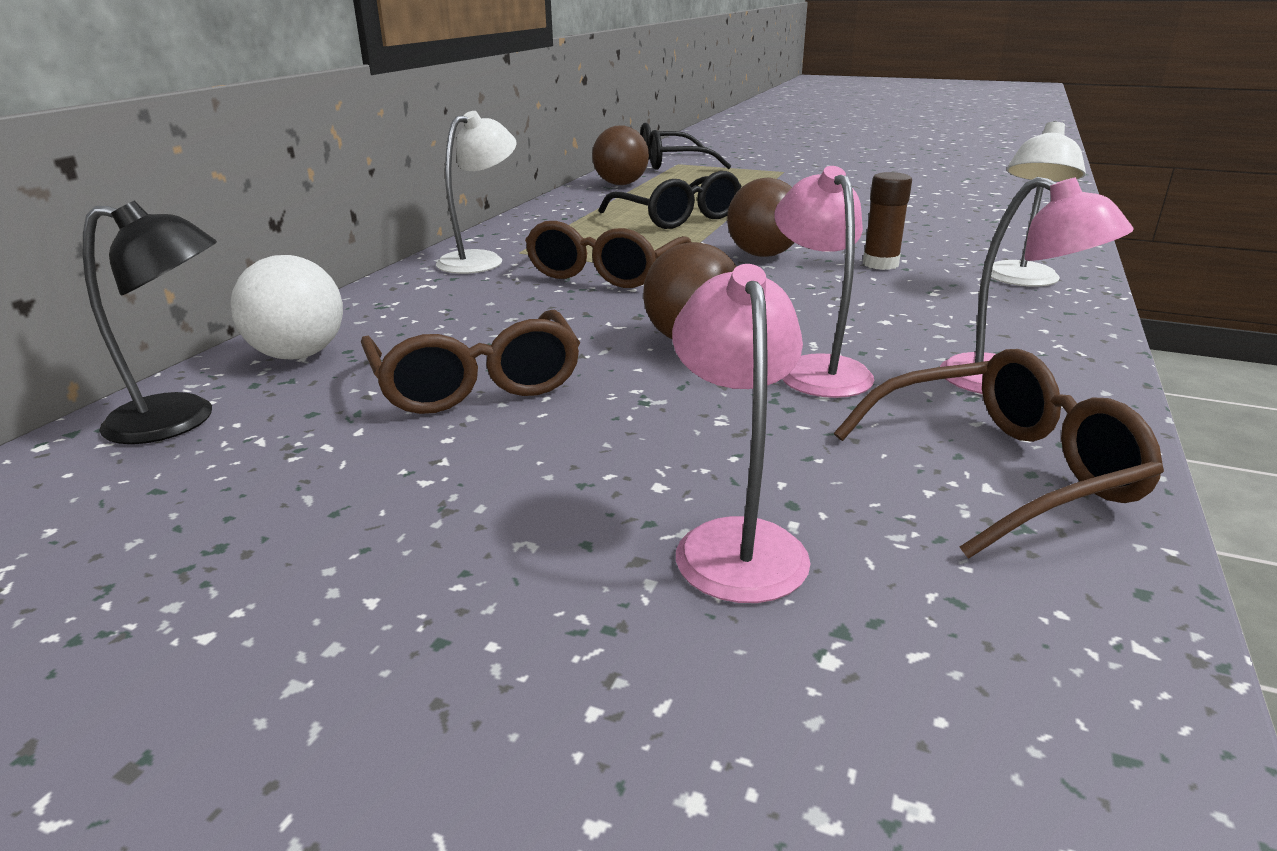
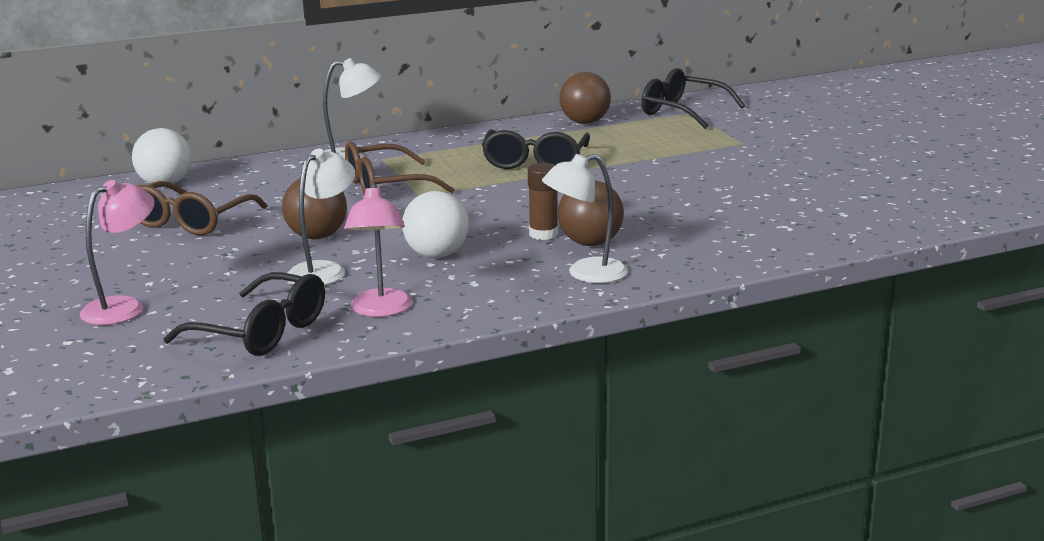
camera: 45 degrees right, 5 degrees down
(181, 420) = (79, 197): black lamp -> none
(763, 255) = (498, 204): brown ball -> brown ball (590, 243)
(817, 369) = (324, 270): pink lamp -> white lamp
(864, 311) = (436, 255): none -> white ball
(1003, 471) = (262, 332): brown glasses -> black glasses

